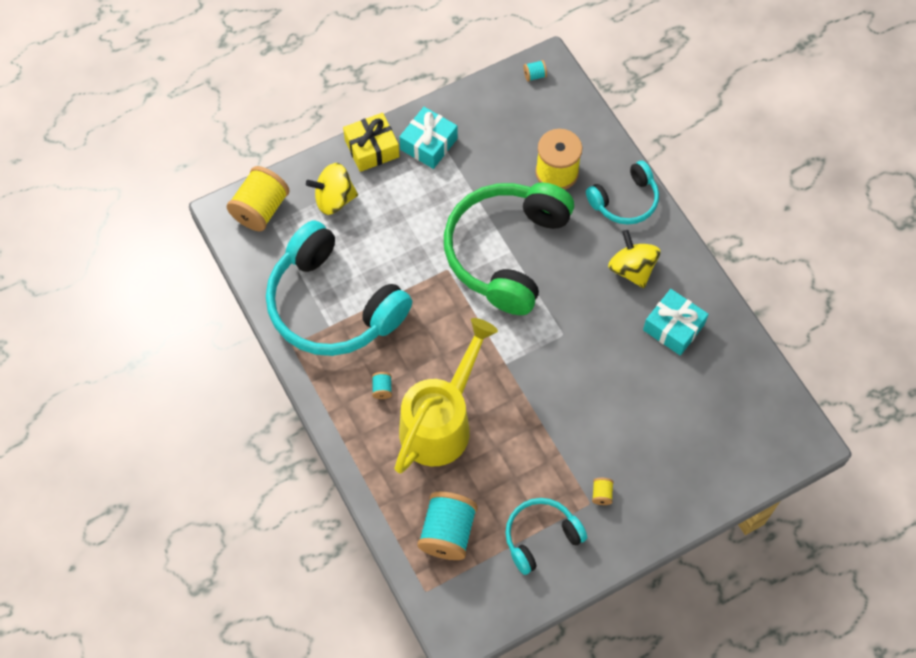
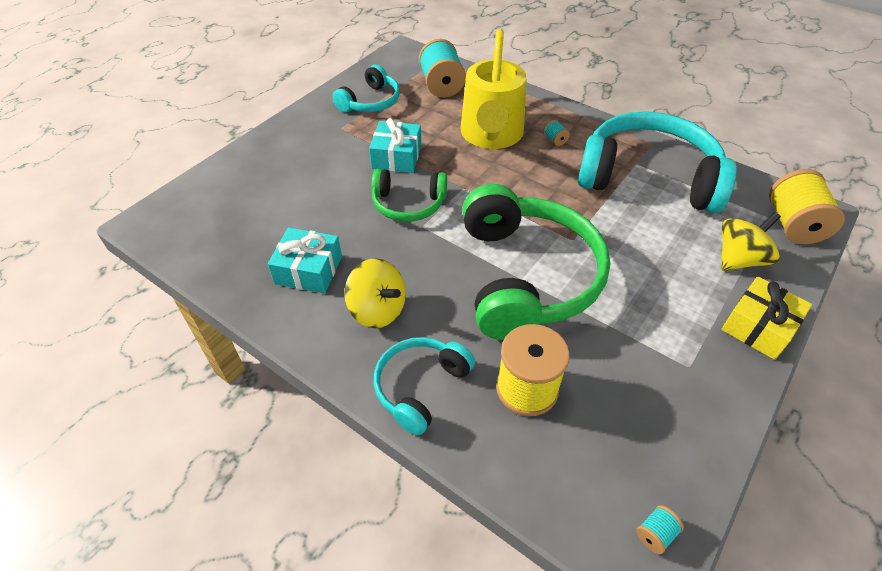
camera: 155 degrees right, 15 degrees down
(428, 144) = (704, 359): turquoise gift -> turquoise gift (397, 157)
(564, 364) = (408, 204): none -> green headphones
(601, 494) = (333, 135): yellow spool -> none

